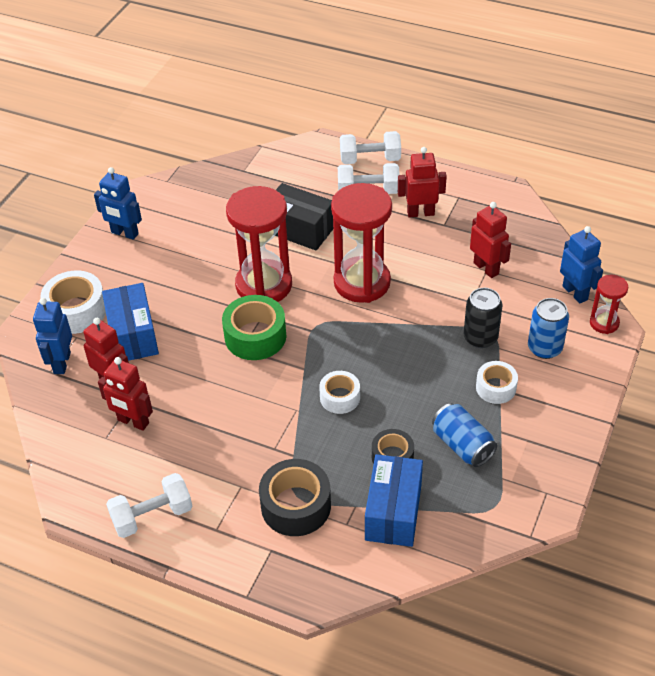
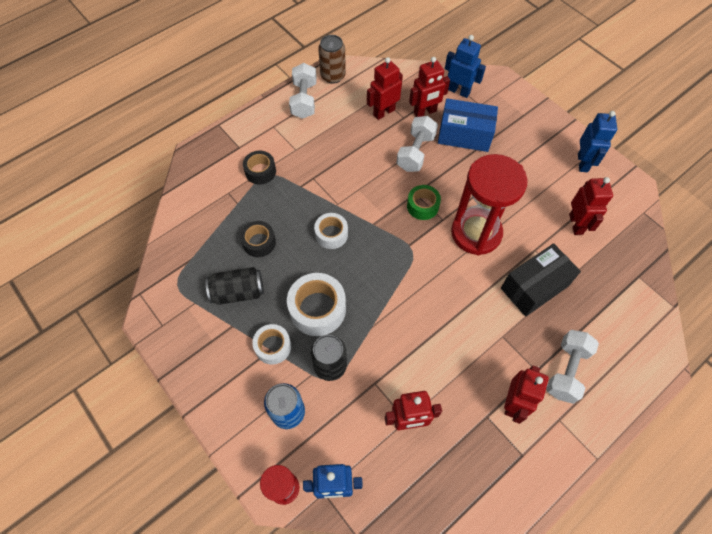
camera: 115 degrees right, 15 degrees up
(76, 311) = (506, 111): white tape -> white tape (317, 309)
(91, 503) = (333, 76): none -> brown can
(124, 233) = (583, 162): blue robot -> blue robot turned 135 degrees clockwise
(208, 220) = (576, 224): none -> red robot
(255, 336) = (422, 206): green tape -> green tape, size x0.62
(296, 506) = (260, 171): black tape -> black tape, size x0.62
(362, 282) = (443, 305): red hourglass -> none
(370, 159) = (617, 397): white dumbbell -> white dumbbell (415, 152)
(393, 512) = (217, 222): blue box -> none
(462, 445) = (238, 292): blue can -> black can

